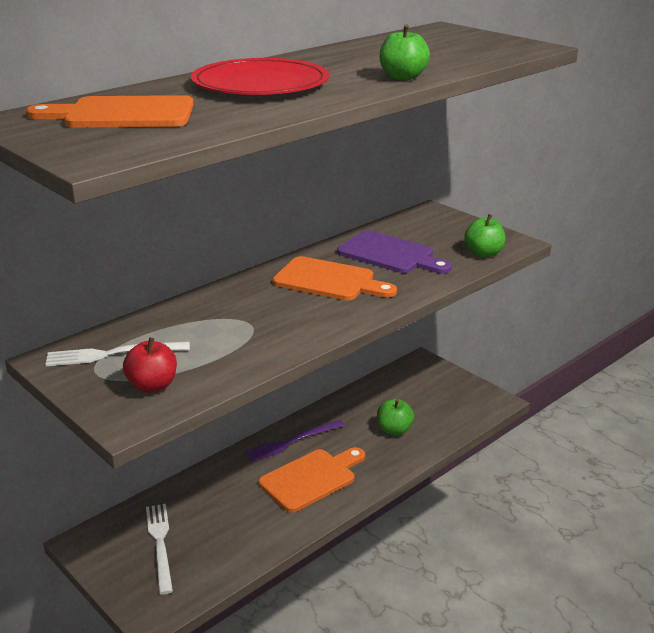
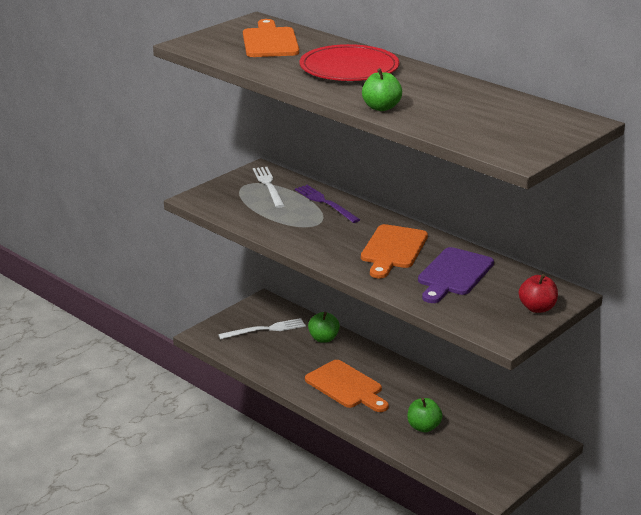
camera: 85 degrees right, 0 degrees up
(152, 386) = (232, 202): red apple -> red apple (537, 308)
(292, 442) = (393, 374): purple fork -> purple fork (325, 203)
(483, 253) = (472, 320): green apple -> green apple (323, 338)

